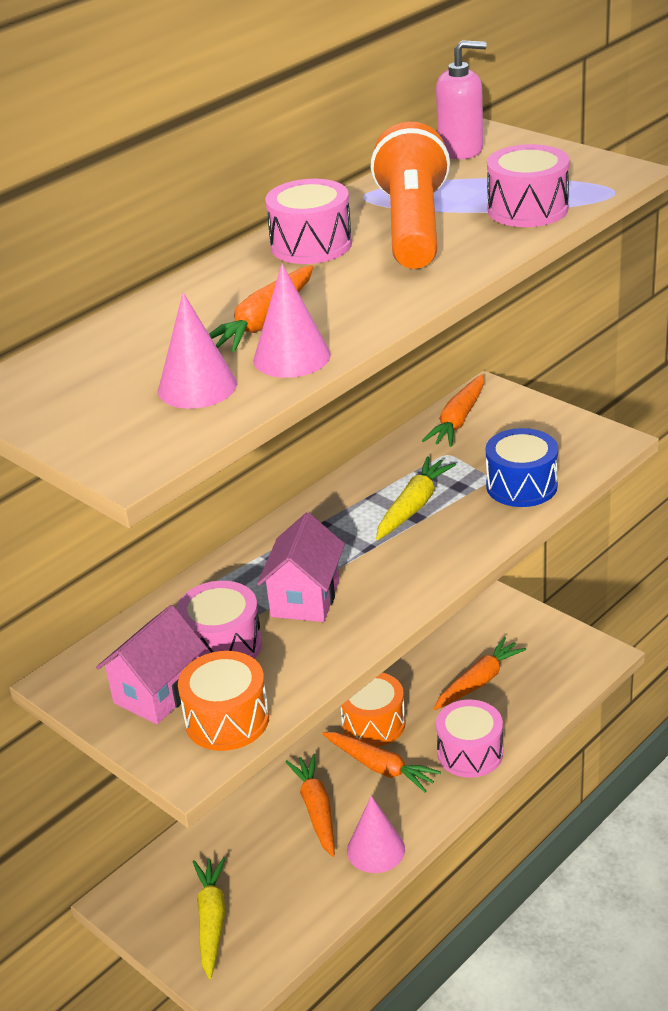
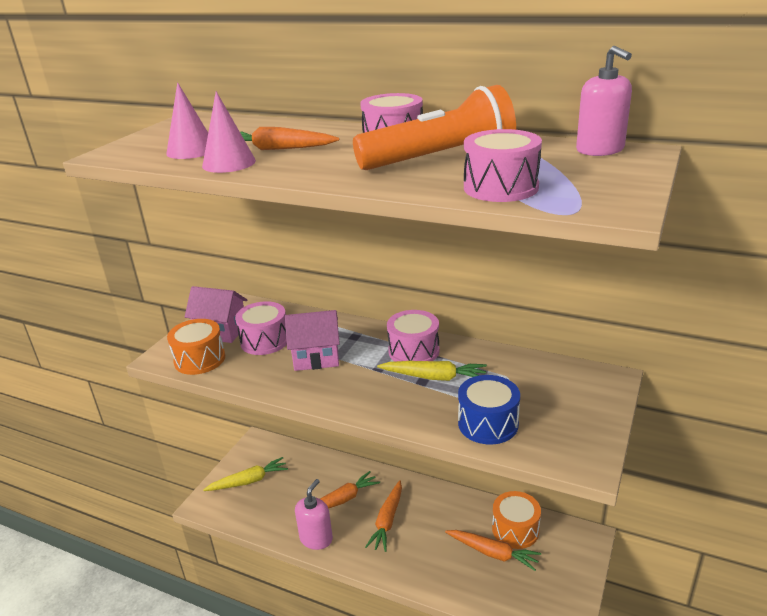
camera: 70 degrees right, 5 degrees down
(373, 723) = (425, 506): orange drum -> orange drum (515, 529)
(375, 850) = (316, 538): pink cone -> pink soap dispenser
(458, 420) = (559, 373): orange carrot -> none
(470, 753) = (418, 566): pink drum -> pink drum (414, 351)

